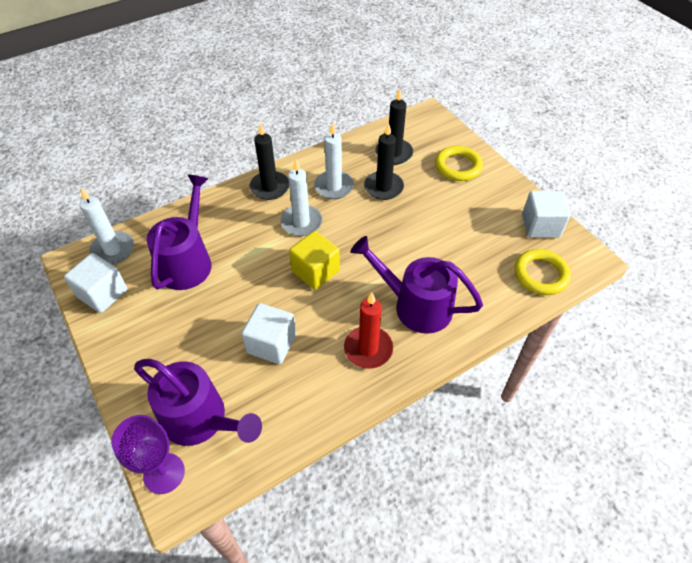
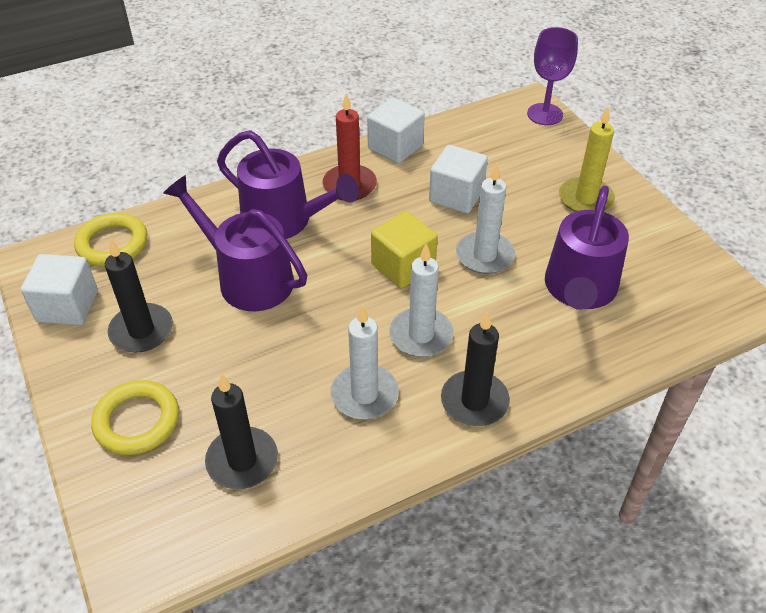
camera: 175 degrees left, 5 degrees down
(103, 293) = (677, 257): white cube -> white cube (395, 147)
(113, 250) = (692, 312): white candle -> white candle (484, 255)
(156, 349) = (585, 199): none -> yellow candle
(201, 420) = (520, 143): purple watering can -> purple watering can (247, 278)
(383, 187) = (281, 387): black candle -> black candle (141, 331)

